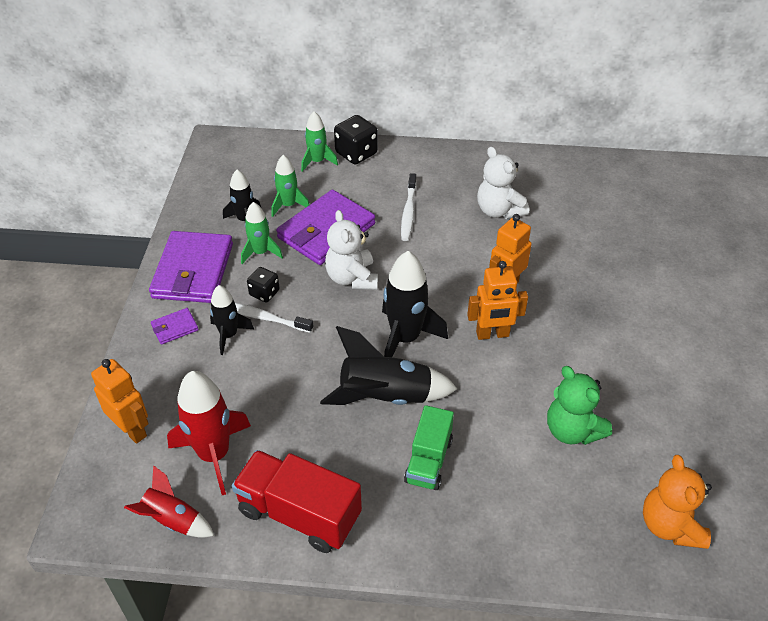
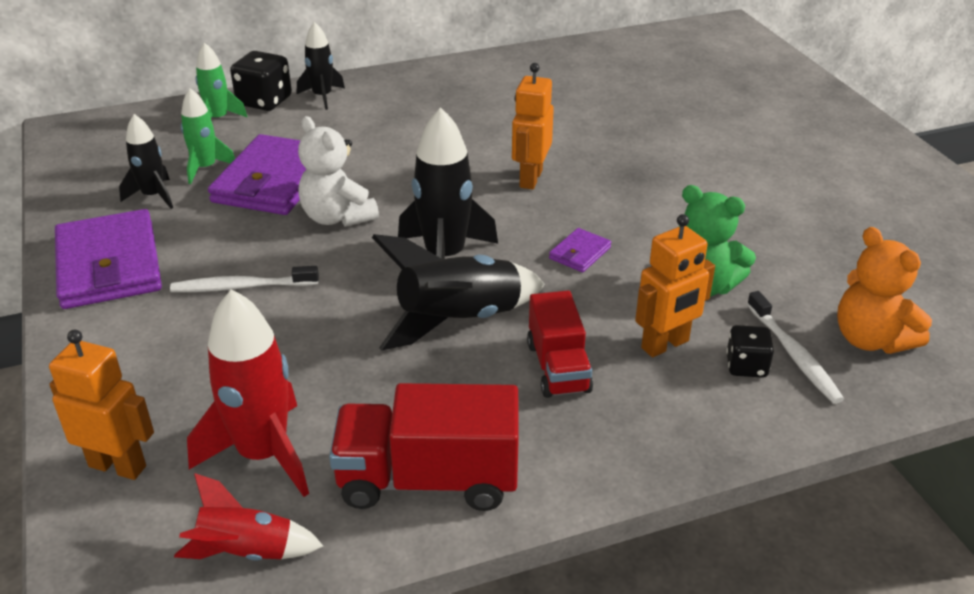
camera: 25 degrees left, 10 degrees down
(174, 328) = (117, 332): purple wallet -> purple wallet (580, 253)
(229, 335) = (204, 318): black rocket -> black rocket (322, 97)
(260, 252) = (196, 222): green rocket -> none
(264, 293) = (227, 261): black dice -> black dice (746, 366)
(408, 212) = (367, 139): white toothbrush -> white toothbrush (794, 355)
(428, 460) = (558, 367): green truck -> red truck
(492, 334) = (547, 225): orange robot -> orange robot (665, 345)
(499, 211) = (474, 114): white teddy bear -> none

